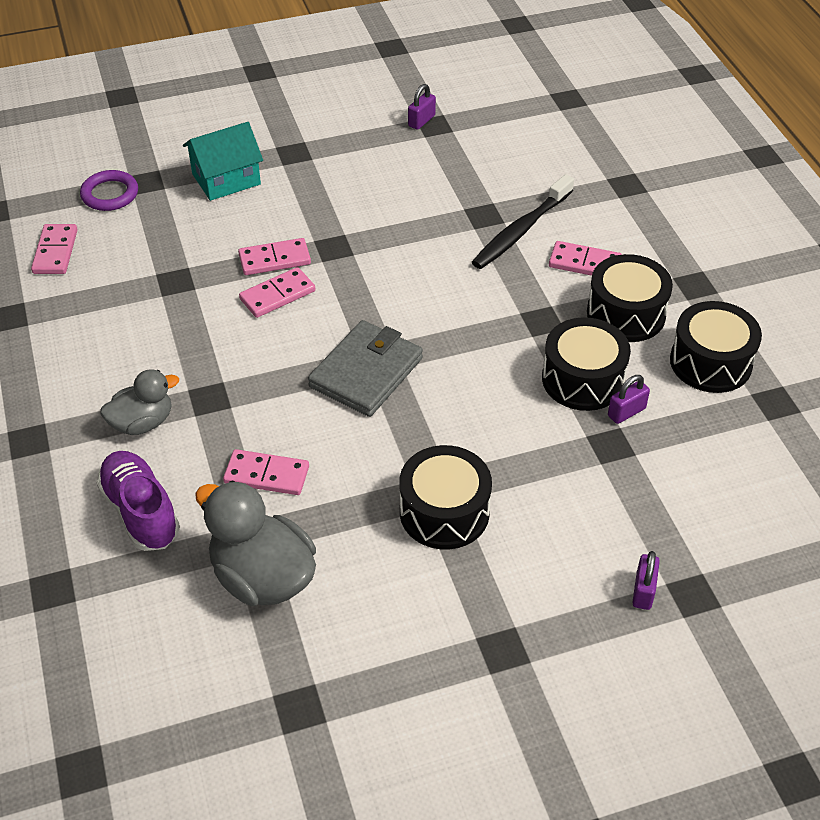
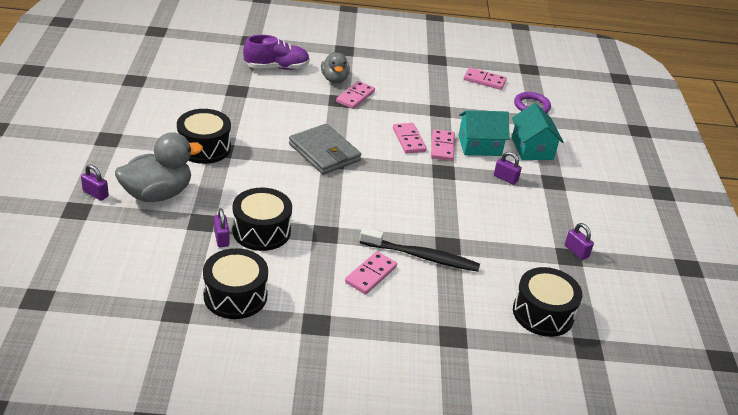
camera: 105 degrees right, 10 degrees down
(249, 226) = (479, 145): none -> turquoise house
(262, 577) = (211, 88): grey duck -> grey duck (157, 194)
(266, 475) = (272, 104): pink domino -> pink domino (355, 97)
(313, 191) = (505, 178): none -> purple padlock
(521, 231) = (422, 256): black toothbrush -> black toothbrush turned 135 degrees clockwise
(626, 314) = (307, 274): black drum -> black drum (543, 313)

